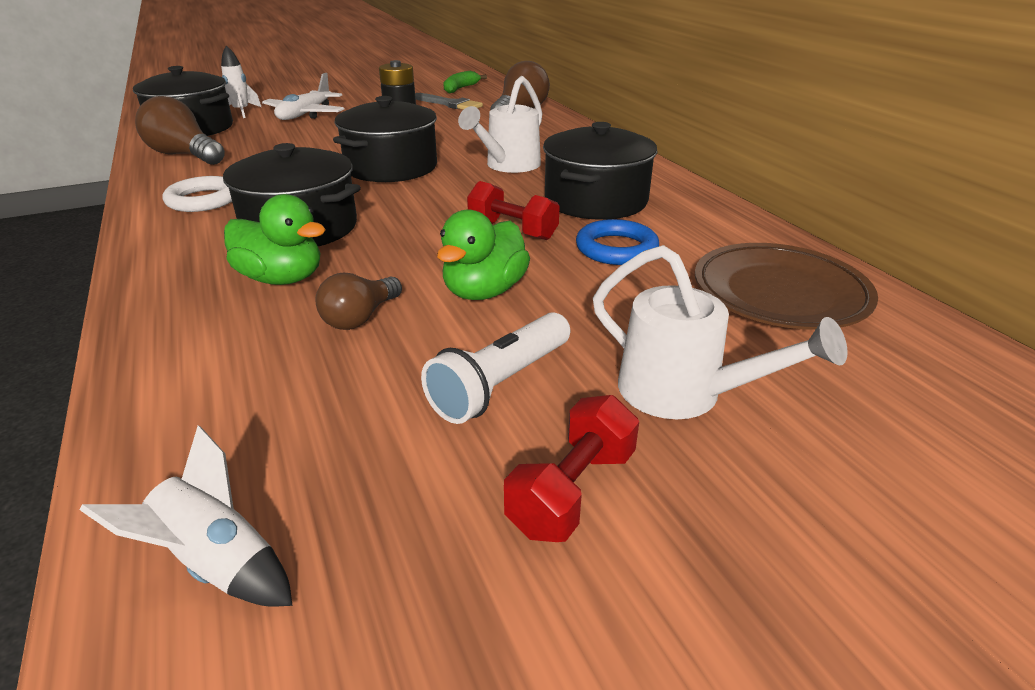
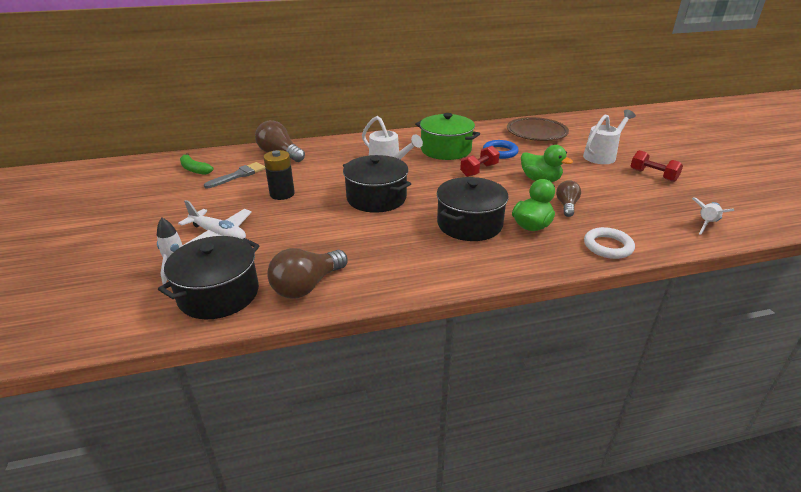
camera: 80 degrees left, 0 degrees up
(203, 200) = (417, 263): white ring -> white ring (608, 246)
(360, 318) = (566, 205): brown light bulb -> brown light bulb turned 120 degrees counterclockwise
(500, 384) = (605, 181): white flashlight -> none
(596, 200) = (446, 150): black pot -> green pot

